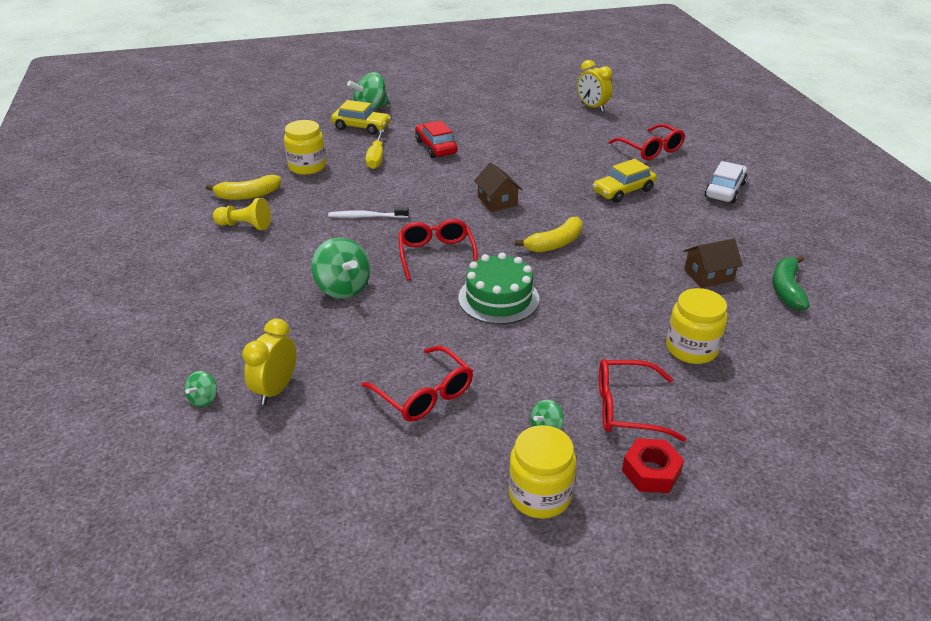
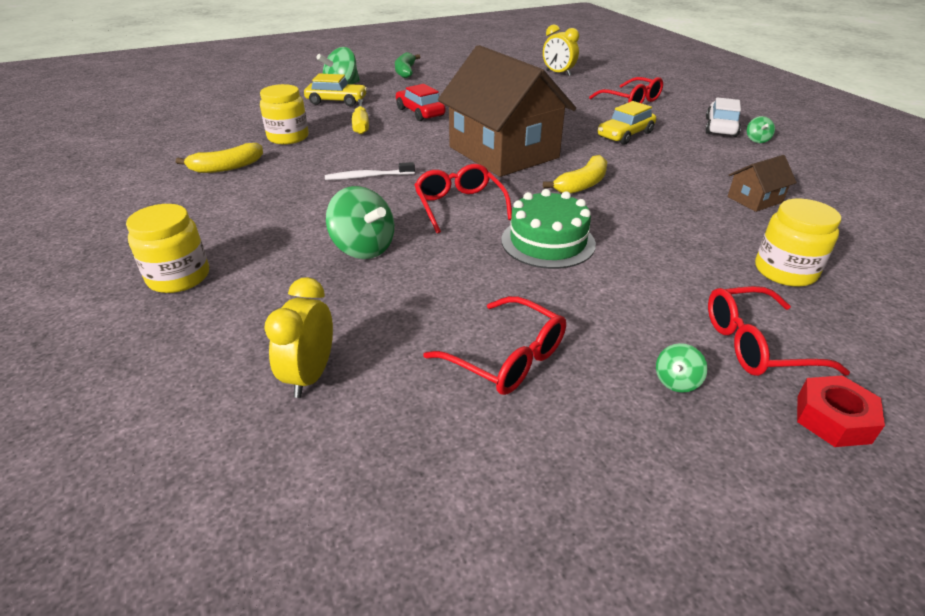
camera: 10 degrees left, 0 degrees up
(204, 399) = (211, 401): green spinning top -> green spinning top (757, 140)
(245, 225) = (229, 196): yellow pawn -> none
(497, 201) = (503, 152): brown house -> brown house, size x2.46
(539, 495) = (715, 471): yellow jar -> yellow jar (179, 277)
(786, 289) = (839, 205): green banana -> green banana (405, 72)

